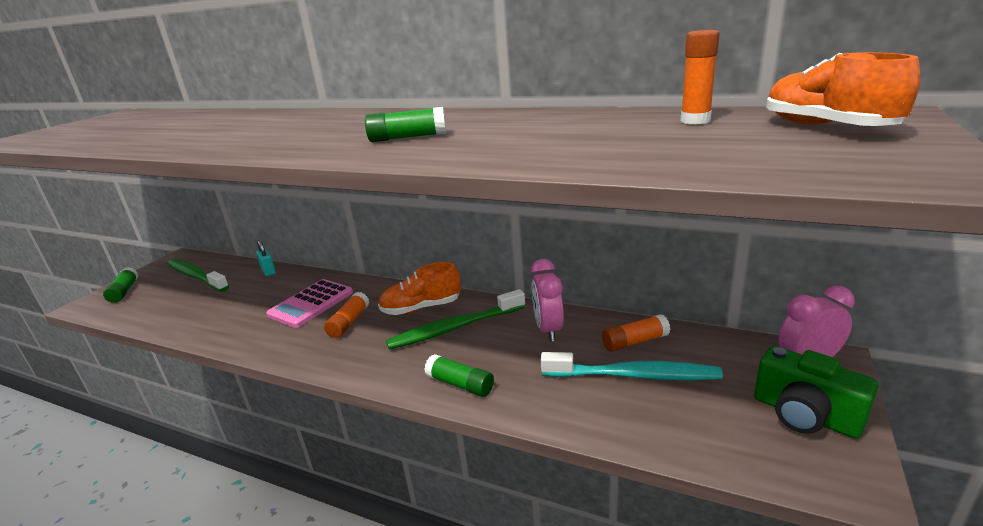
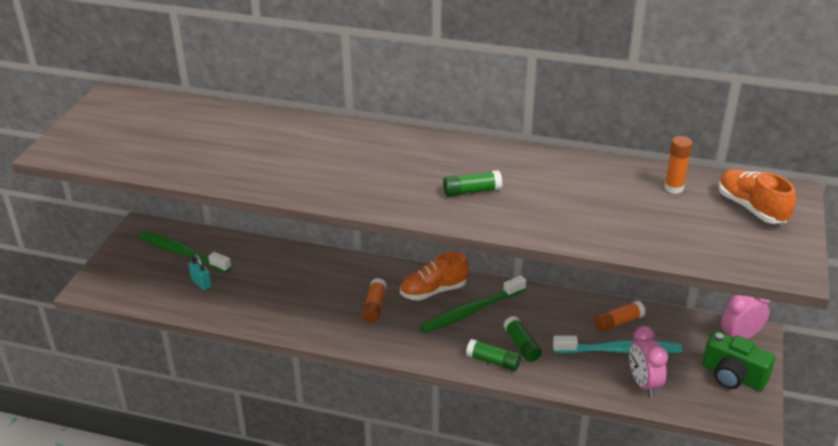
camera: 10 degrees left, 10 degrees up
(124, 291) = (117, 272): green glue stick -> green glue stick (521, 345)
(268, 271) = (258, 247): turquoise padlock -> turquoise padlock (201, 283)
(311, 303) = (327, 286): pink calculator -> none
(548, 329) = (549, 312): pink clock -> pink clock (643, 384)

